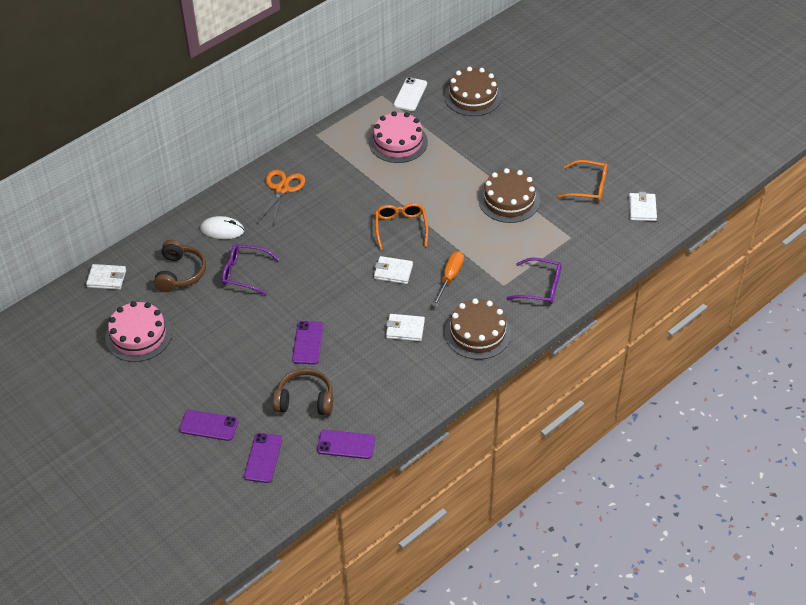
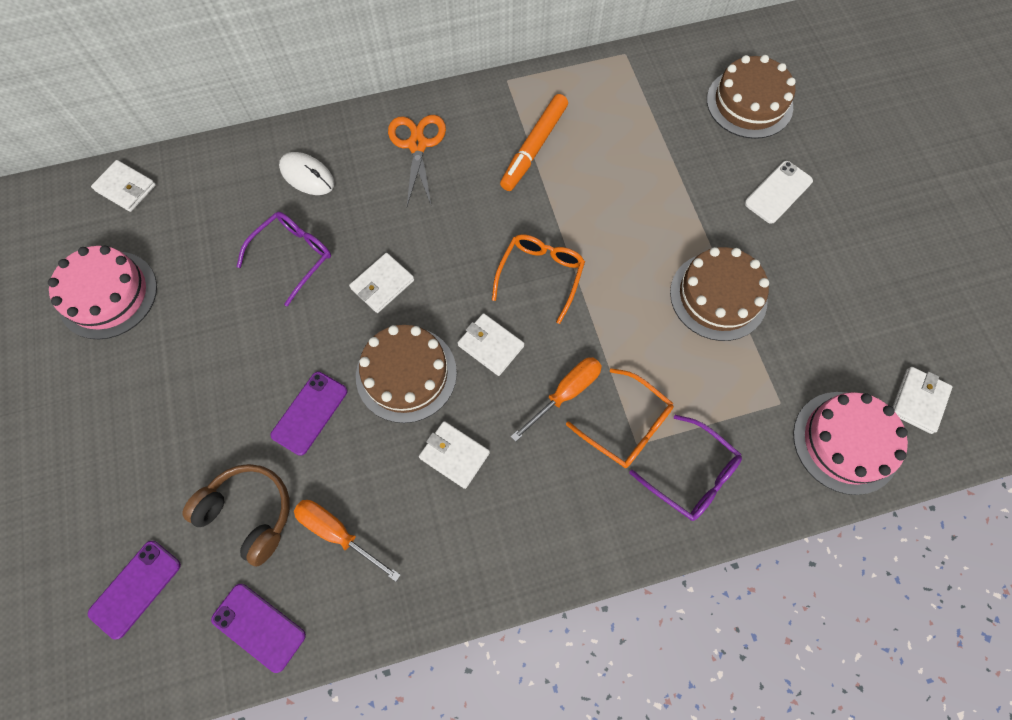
camera: 25 degrees right, 20 degrees up
(180, 273) = (216, 220): brown headphones -> none
(208, 425) = (101, 491): purple phone -> none
(243, 273) = (294, 255): purple glasses -> purple glasses turned 90 degrees clockwise
(282, 189) = (417, 145): orange scissors -> orange scissors turned 45 degrees counterclockwise
(309, 267) = (382, 284): none -> white wallet
(356, 165) = (534, 147): none -> orange marker
(362, 388) = (338, 533): none -> orange screwdriver
(398, 142) = (609, 134): pink cake -> pink cake (845, 442)
(410, 94) = (664, 67): white phone -> white phone (778, 192)
(477, 333) = (555, 514): brown cake -> brown cake (406, 374)
(589, 187) = (850, 325): orange glasses -> orange glasses (627, 426)

